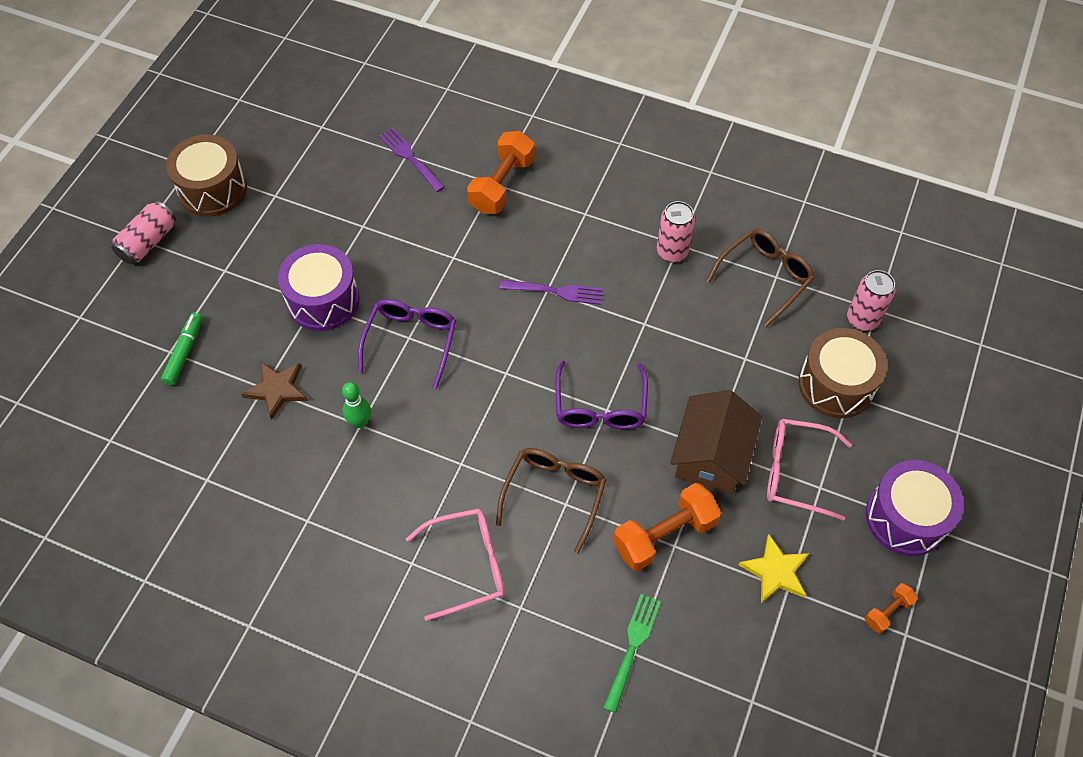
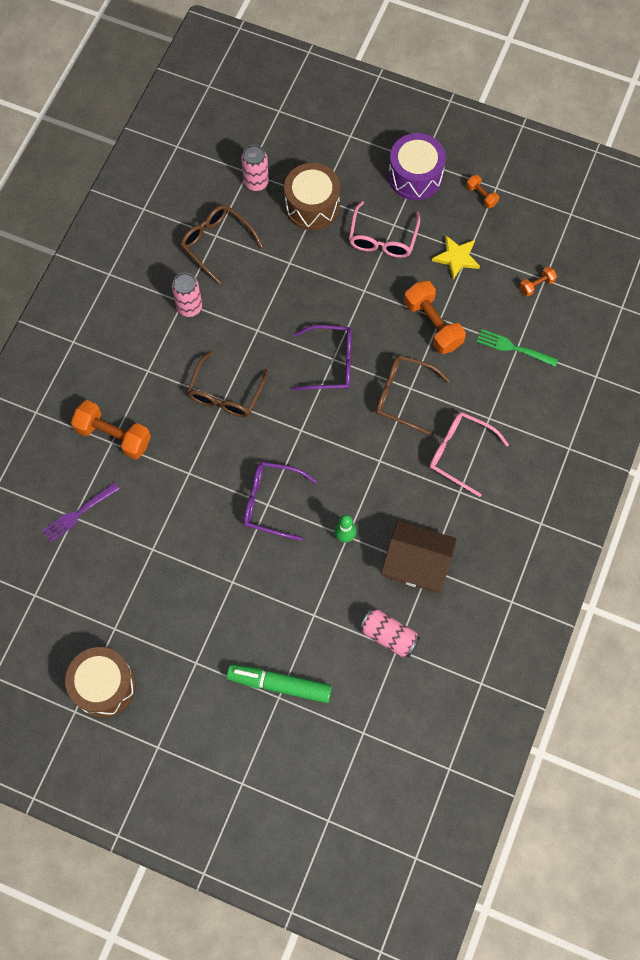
camera: 90 degrees left, 10 degrees up
(148, 242) = (162, 735): pink can -> pink can (389, 636)
(184, 352) = (279, 684): green marker -> green marker, size x1.54
(277, 390) = (316, 603): brown star -> none
(323, 300) = (229, 575): purple drum -> none
(468, 565) = (460, 453): pink glasses -> pink glasses turned 45 degrees counterclockwise
(555, 291) = (225, 394): purple fork -> brown glasses
(711, 455) = (370, 291): brown house -> brown house (417, 563)
(740, 688) = (536, 285): none -> orange dumbbell

